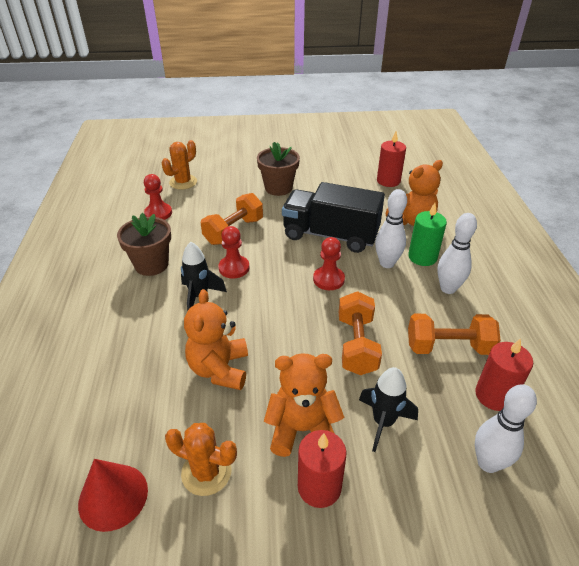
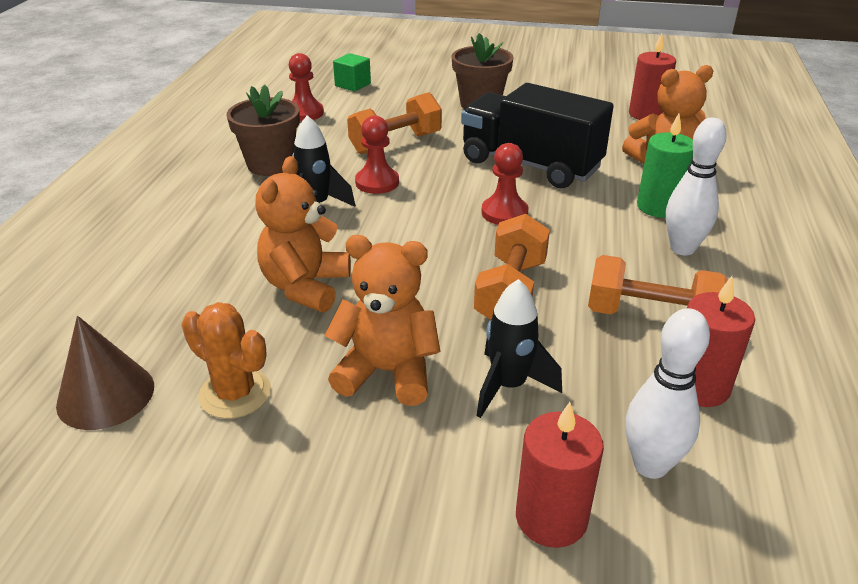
camera: 15 degrees right, 5 degrees down
(113, 496) = (106, 395): red cone -> brown cone
(183, 182) = (353, 85): orange cactus -> green cube
(319, 487) = (380, 441): red candle -> red candle (551, 518)
(387, 263) = (600, 207): white bowling pin -> none

